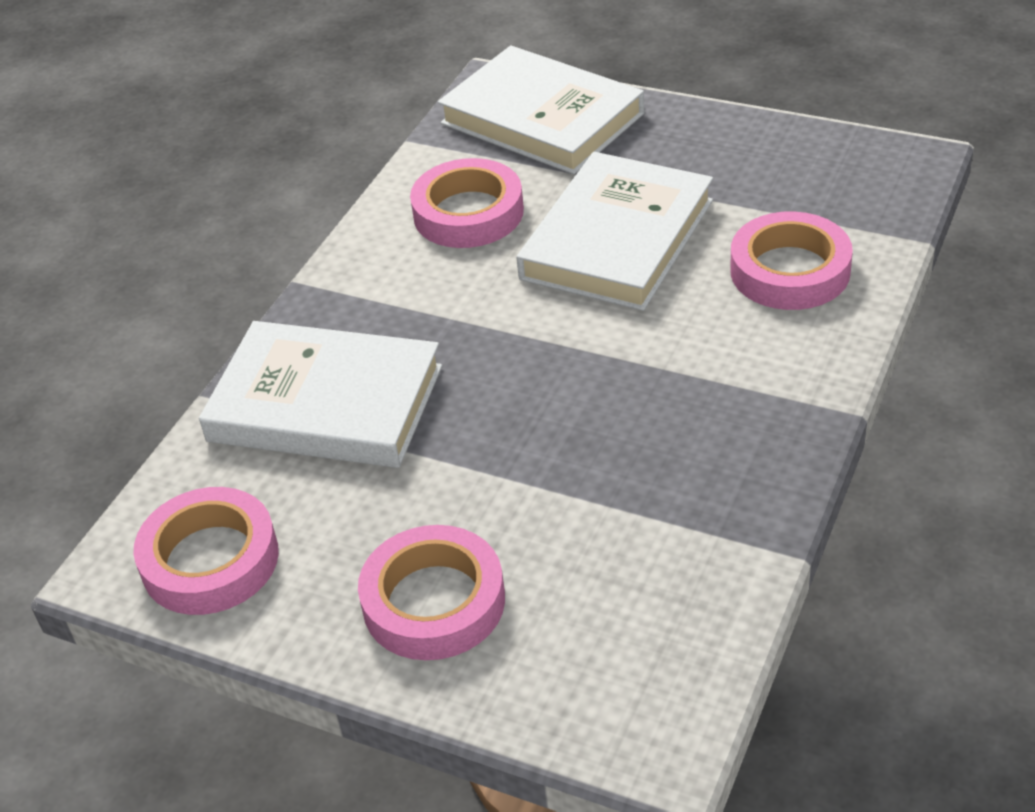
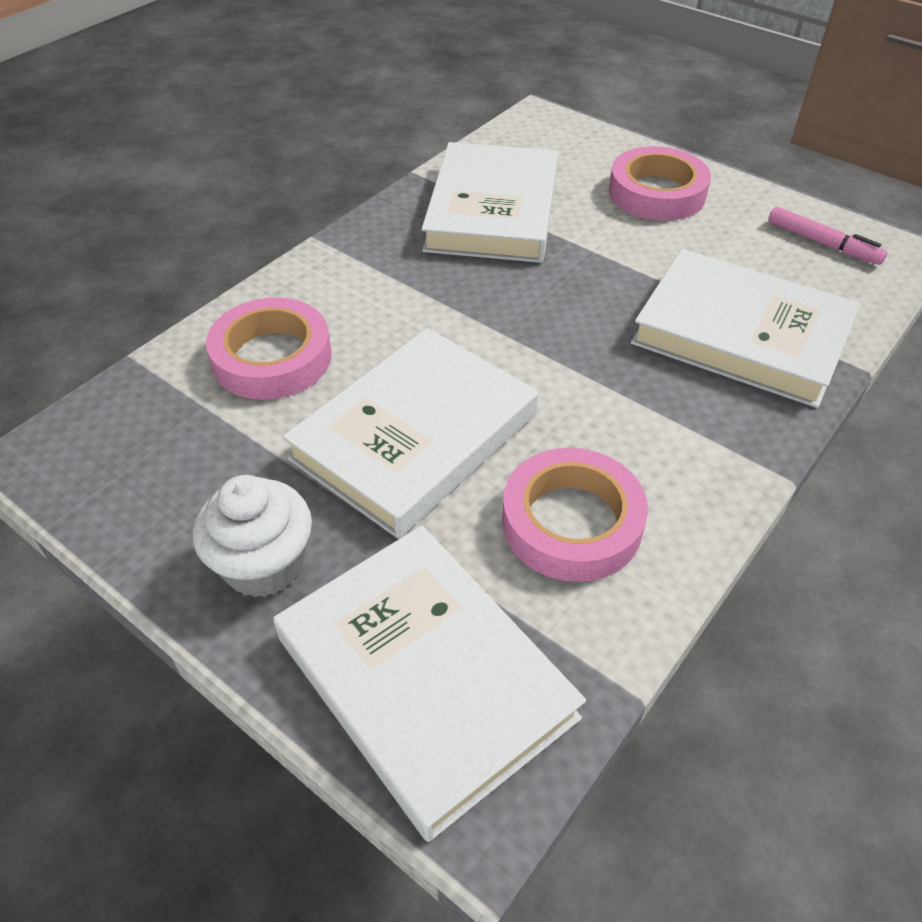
camera: 170 degrees left, 5 degrees up
(210, 560) = (822, 243): pink tape -> pink marker
(653, 510) = (492, 210): none -> white book
(681, 141) = (264, 565): none -> white cupcake

